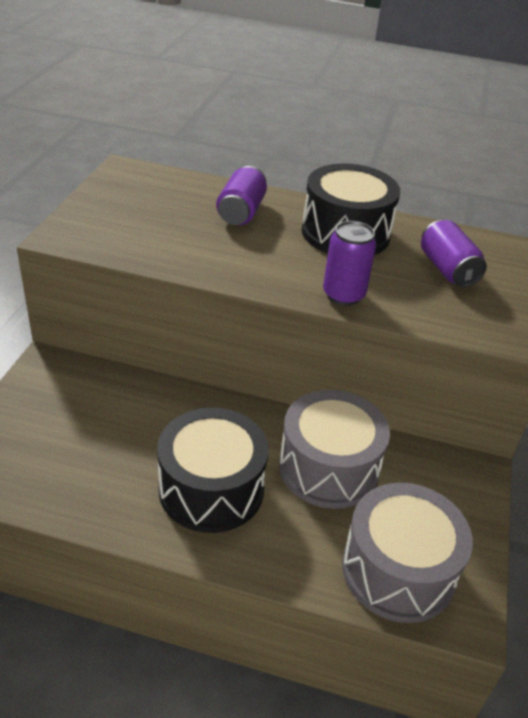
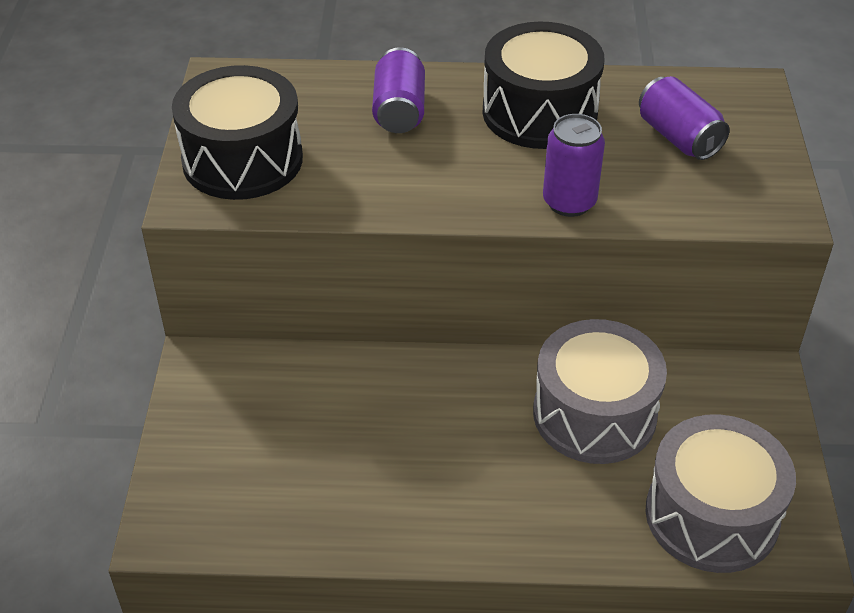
camera: 10 degrees left, 5 degrees up
(211, 489) = (468, 473): black drum -> black drum (242, 160)

